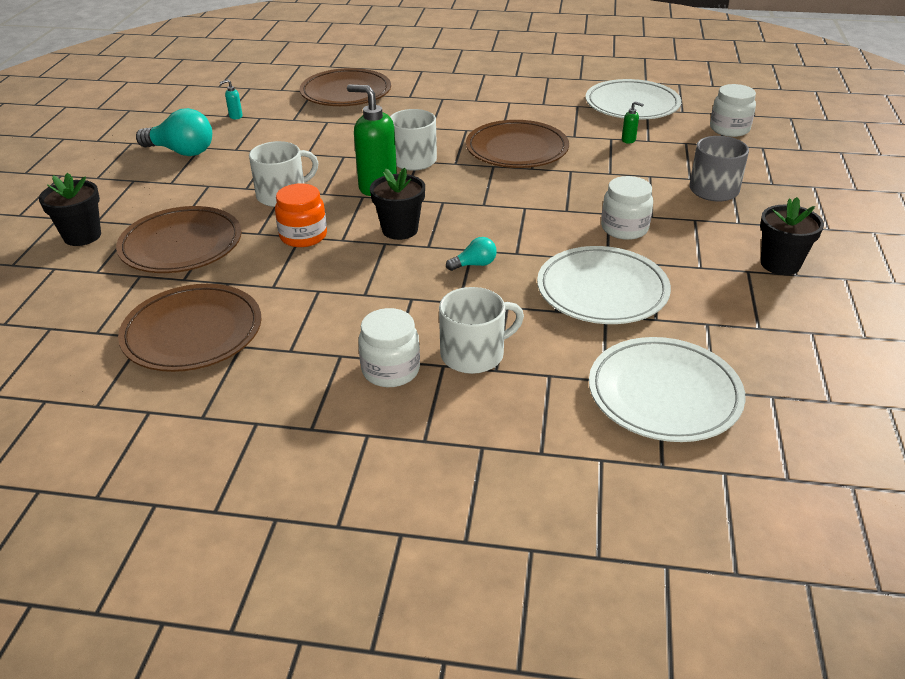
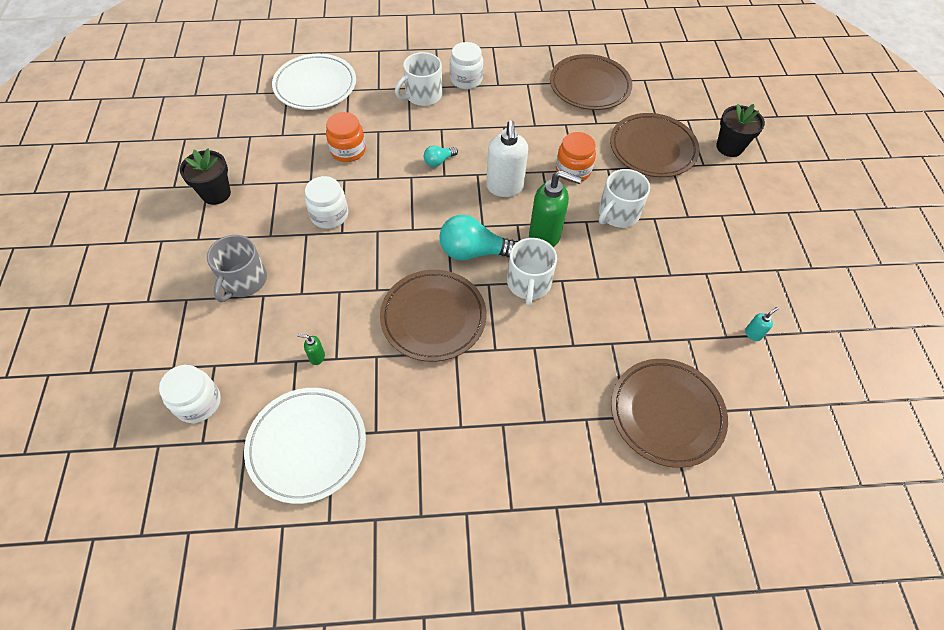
camera: 165 degrees right, 20 degrees up
(181, 152) = (751, 260): turquoise light bulb -> turquoise light bulb (474, 252)
(400, 230) = (504, 187): black flower pot -> white soap dispenser
(602, 291) = (348, 151): white plate -> orange jar

